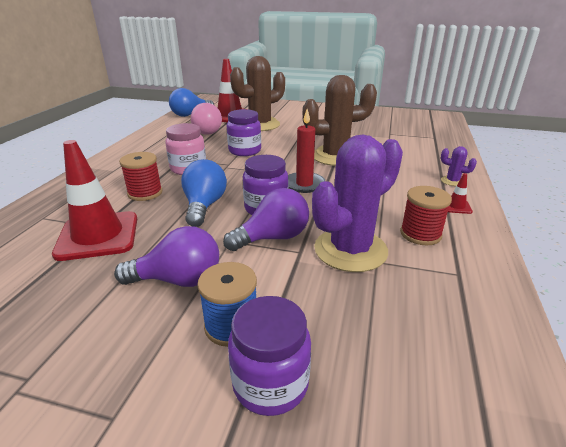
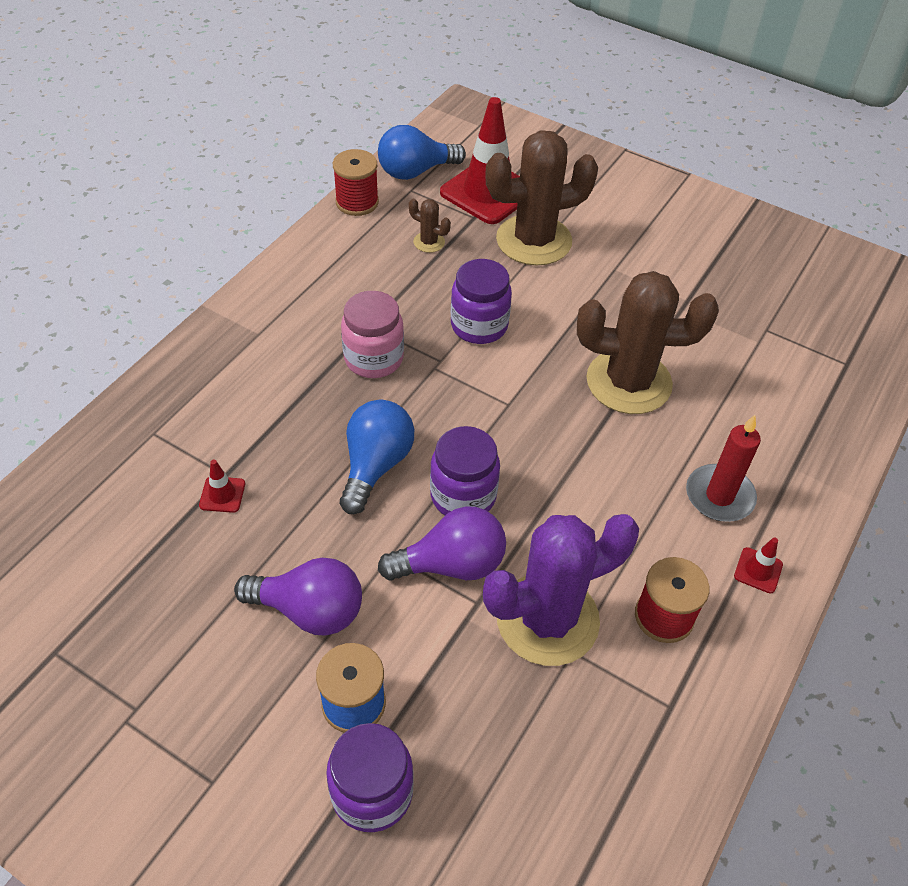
camera: 15 degrees right, 20 degrees up
(98, 236) = (222, 494): red traffic cone -> red traffic cone, size x0.41
(145, 193) = (297, 409): red spool -> red spool (357, 202)
(205, 131) = (429, 242): pink light bulb -> brown cactus
(304, 184) = (543, 450): red candle -> red candle (719, 496)
(452, 181) = (794, 506): purple cactus -> none

